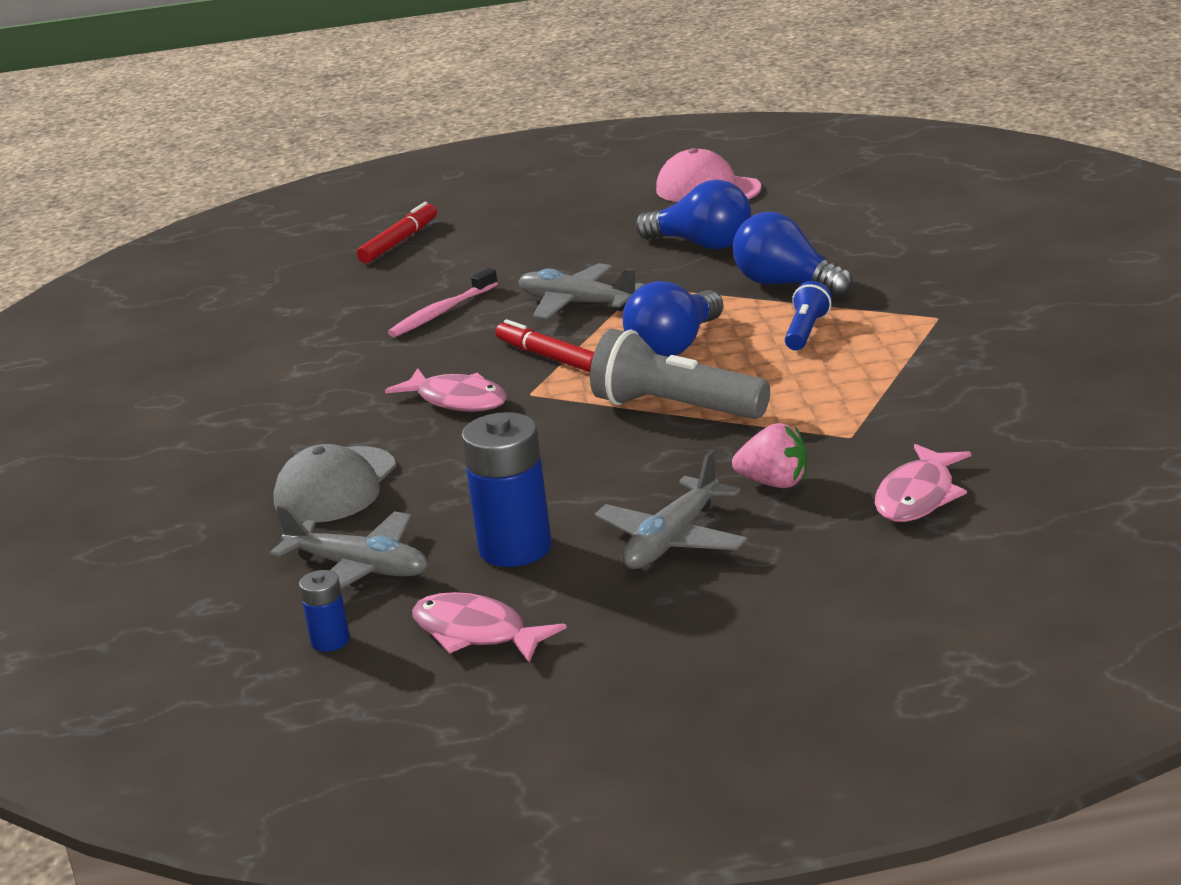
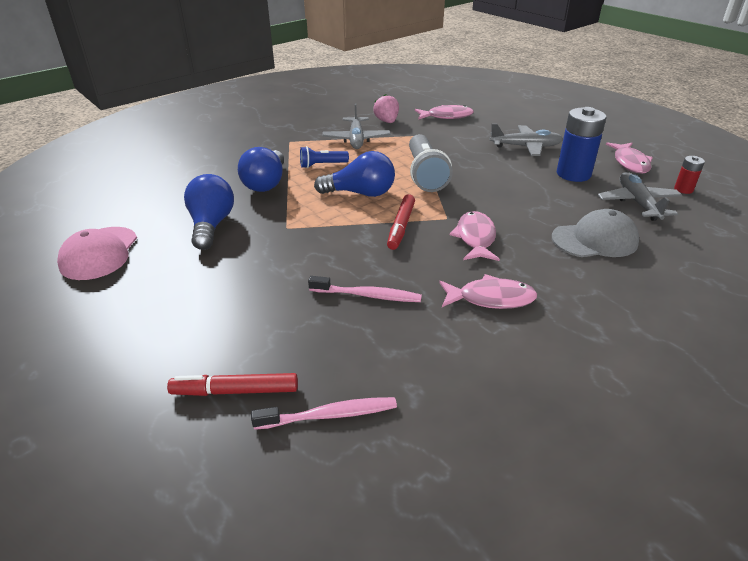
camera: 125 degrees left, 10 degrees up
(318, 273) = (329, 415): none -> pink toothbrush
(330, 641) = (683, 189): blue battery -> red battery
(340, 377) = (491, 298): none -> pink fish
(576, 303) = (323, 242): grey plane -> grey plane (356, 139)
(774, 483) = (465, 140): pink strawberry -> pink strawberry (387, 121)

